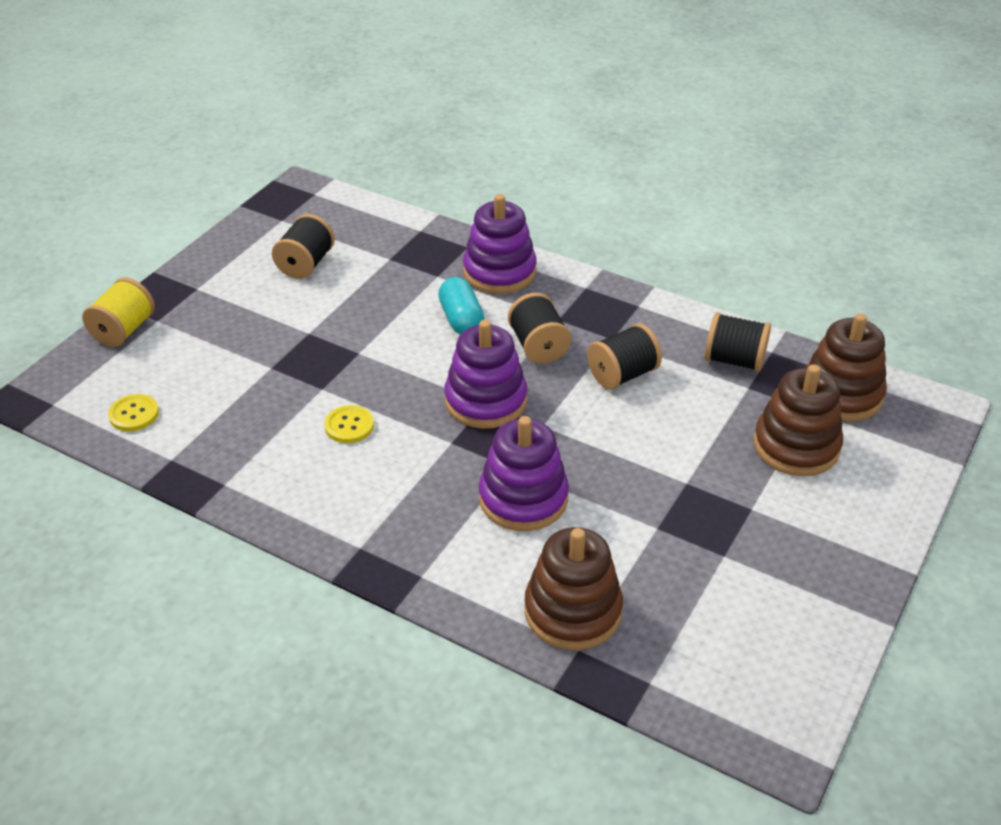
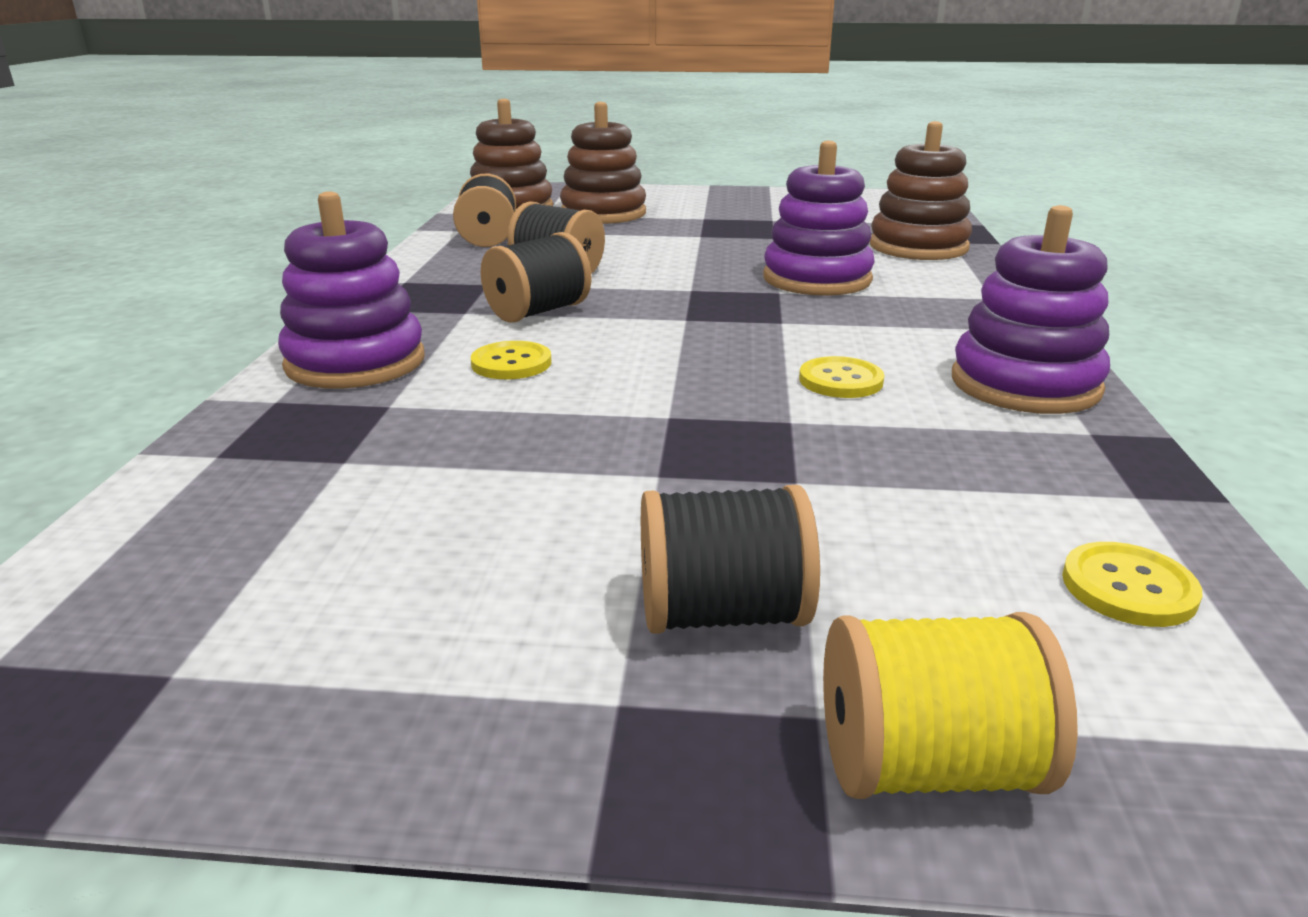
camera: 115 degrees left, 15 degrees down
(305, 264) = (409, 553): black spool -> black spool (722, 614)
(461, 319) = (511, 363): turquoise capsule -> yellow button
(485, 401) = (682, 318): purple stacking toy -> purple stacking toy (1025, 384)

